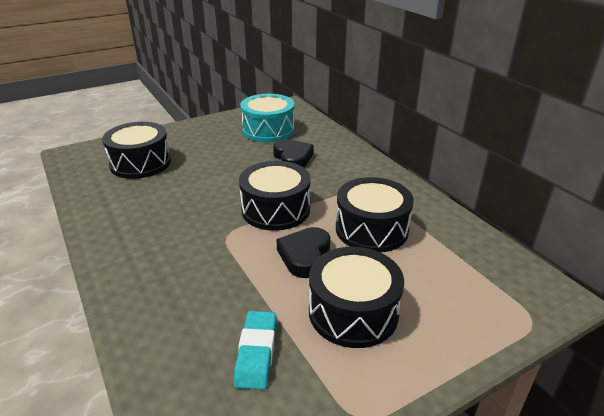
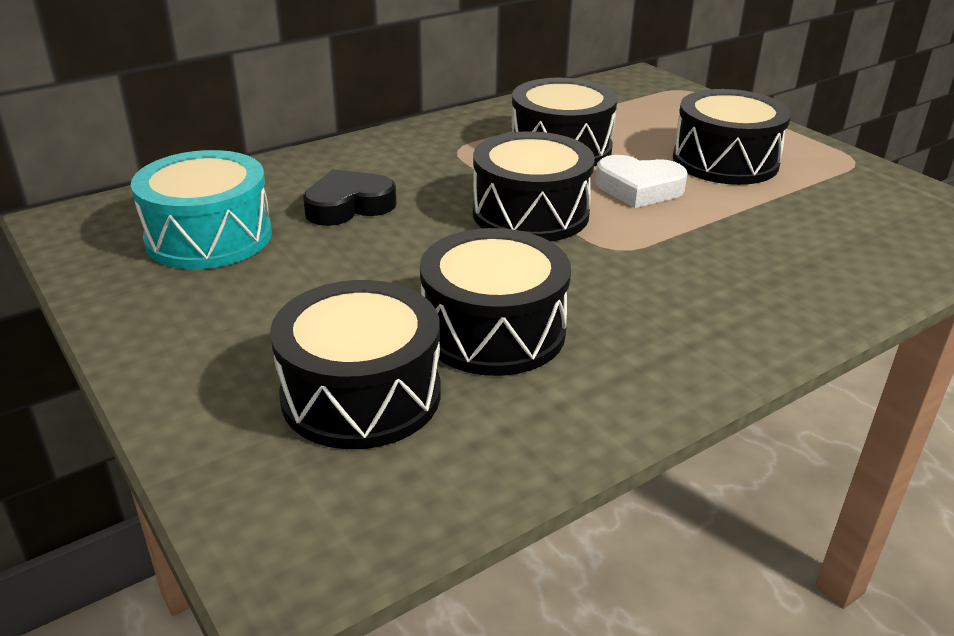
camera: 95 degrees left, 0 degrees up
(166, 192) = (493, 331): none -> black drum
(256, 352) = (824, 210): turquoise eraser -> none
(305, 256) = (638, 189): black heart -> white heart

